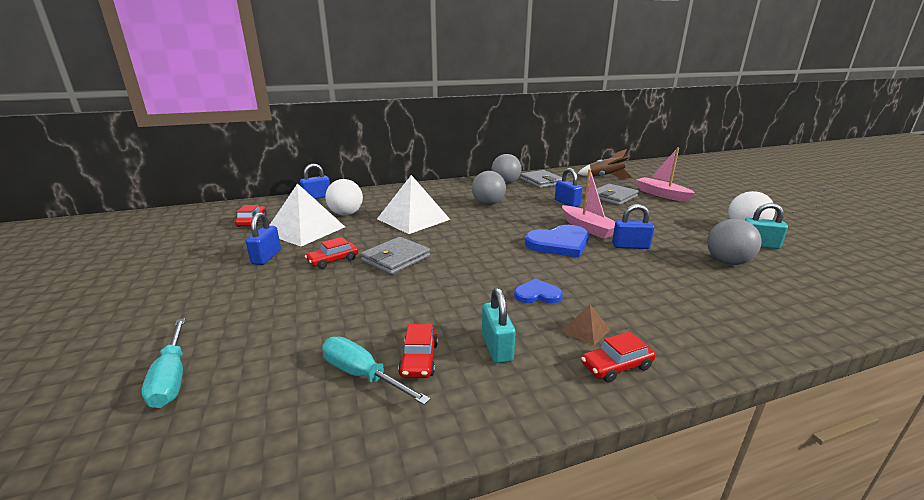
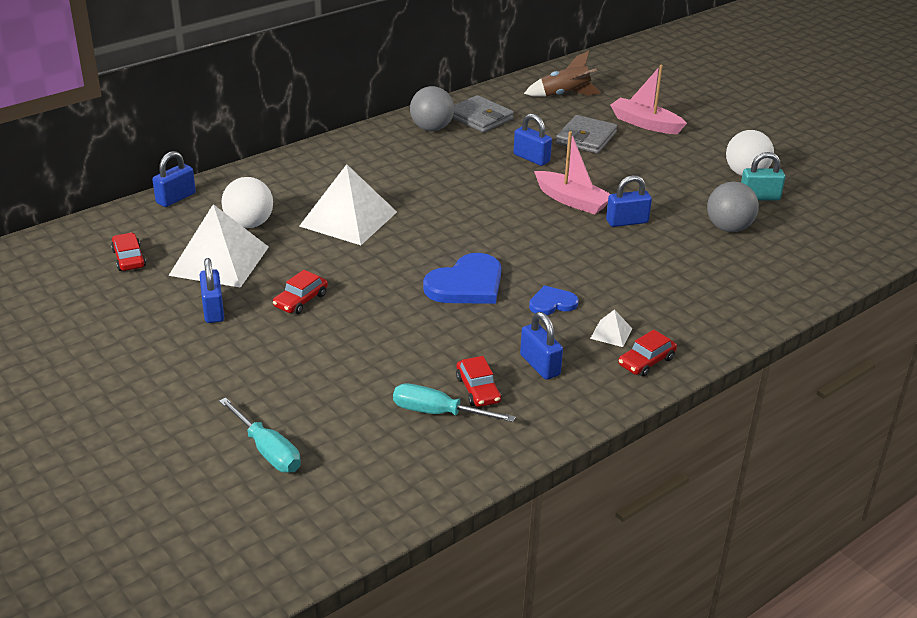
camera: 20 degrees left, 10 degrees up
(395, 259) = (373, 285): grey wallet -> none
(488, 204) = (430, 175): grey ball -> none
(497, 347) = (540, 365): turquoise padlock -> blue padlock
(559, 243) = (548, 231): blue heart -> blue heart (466, 284)
(586, 330) = (611, 333): brown pyramid -> white pyramid

